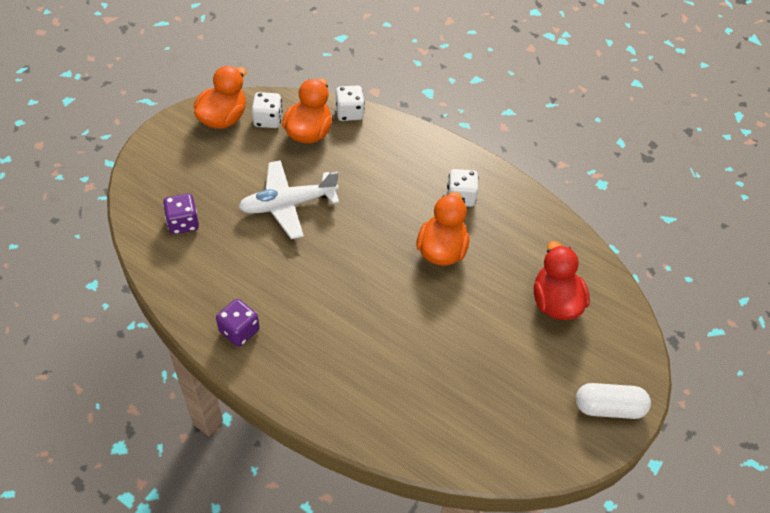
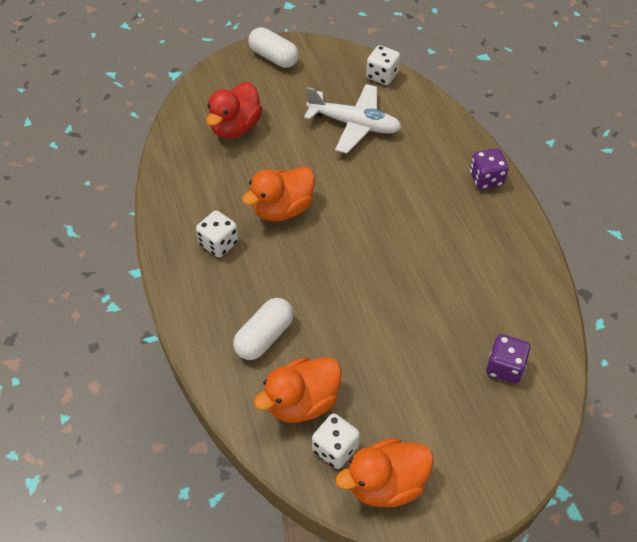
camera: 140 degrees left, 0 degrees up
(239, 331) = (505, 238): purple dice -> purple dice (486, 179)
(288, 204) = (386, 328): white plane -> white plane (354, 124)
(349, 113) = (237, 402): white dice -> white dice (382, 76)
(367, 155) = (264, 337): none -> white capsule

